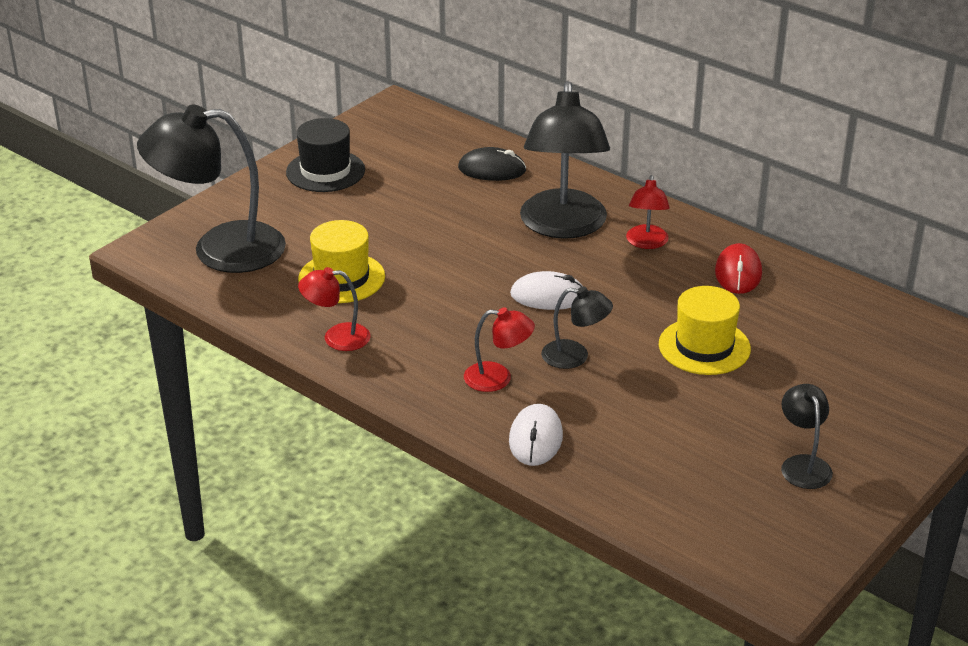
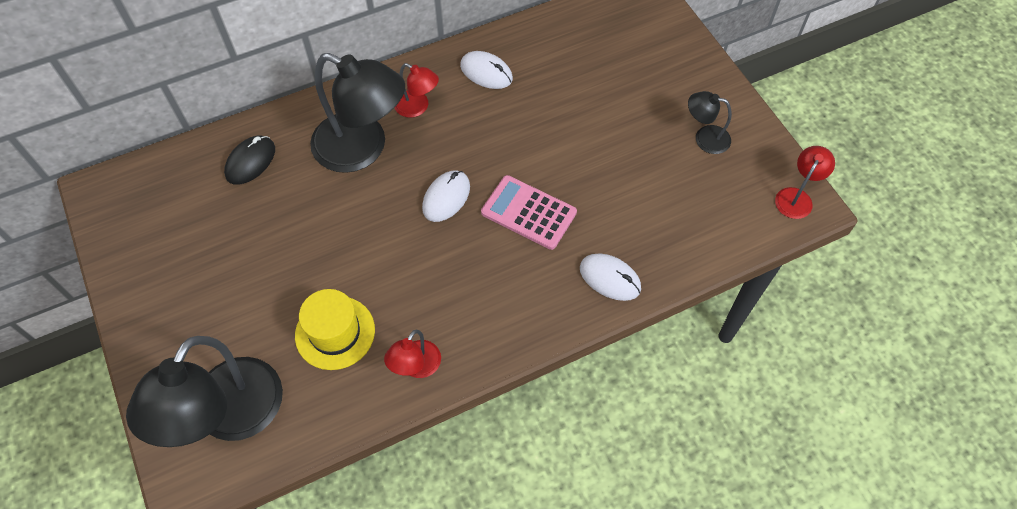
camera: 65 degrees left, 25 degrees up
(325, 171) = (163, 285): black hat -> none
(498, 378) = (529, 273): red lamp -> red lamp (796, 197)
(575, 356) = (528, 213): black lamp -> pink calculator
(704, 346) = (558, 131): yellow hat -> none
(738, 273) = (486, 72): red mouse -> white mouse

